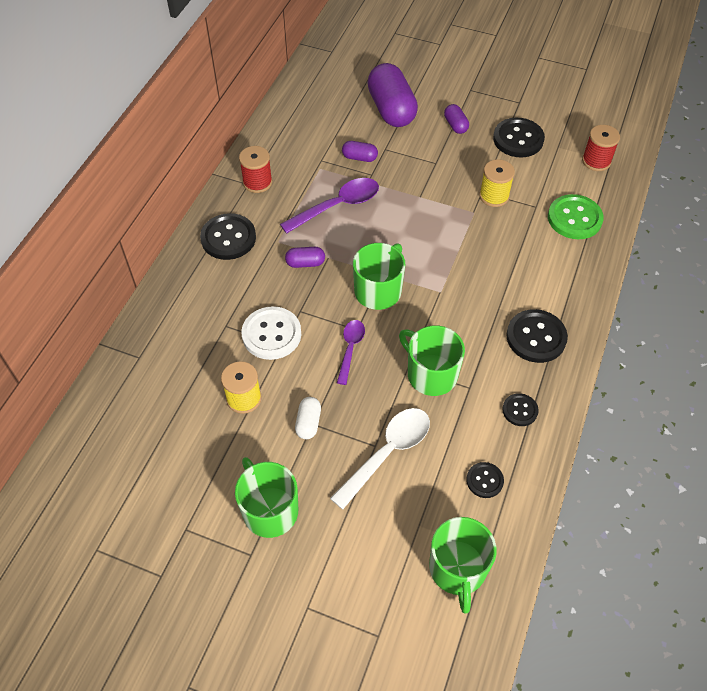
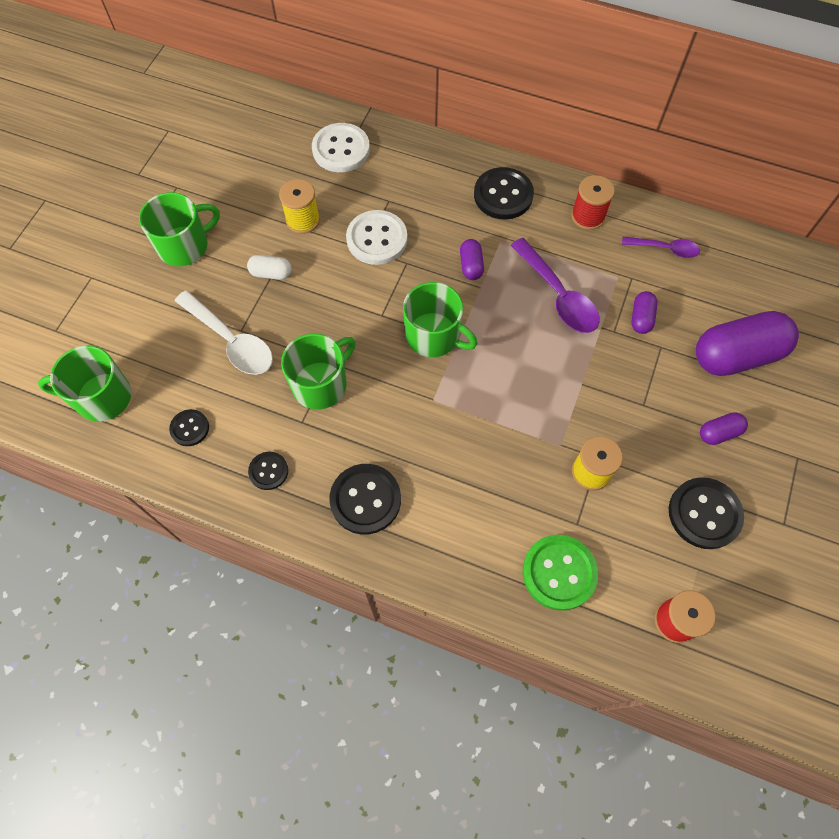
camera: 90 degrees right, 10 degrees up
(154, 368) = (341, 149): none -> white button
(350, 348) = (356, 309): purple spoon -> purple spoon (665, 249)

